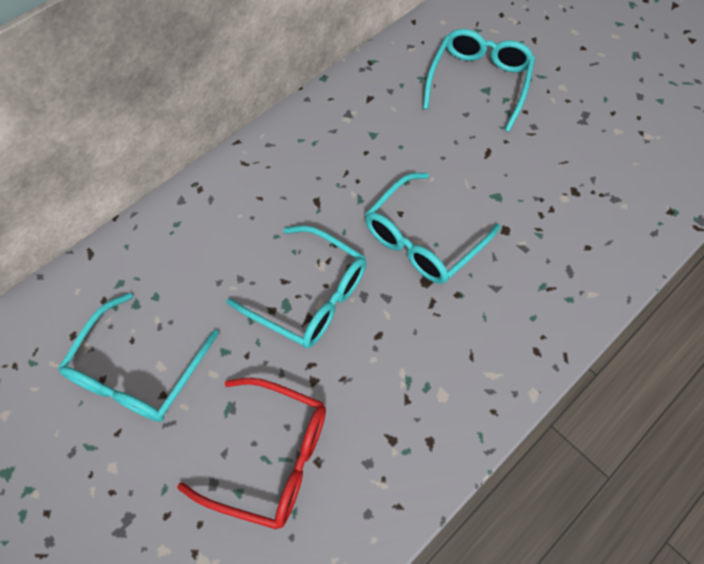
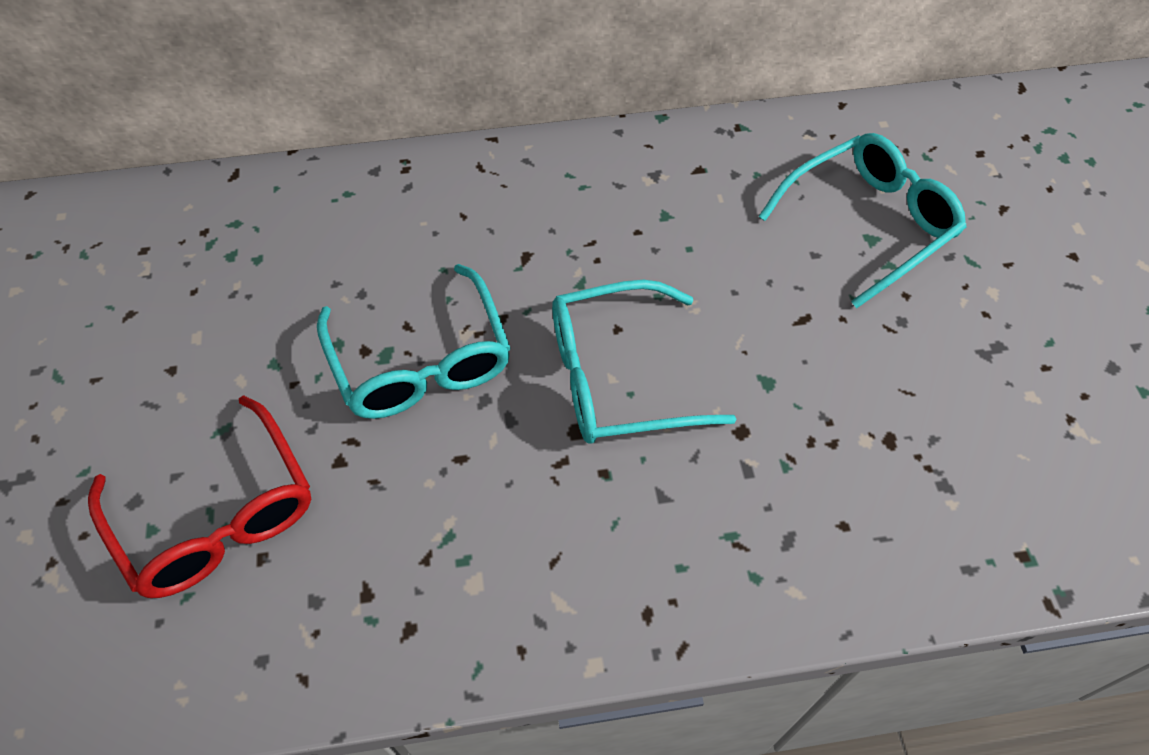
camera: 35 degrees right, 5 degrees down
(138, 371) = (170, 327): turquoise glasses -> none

